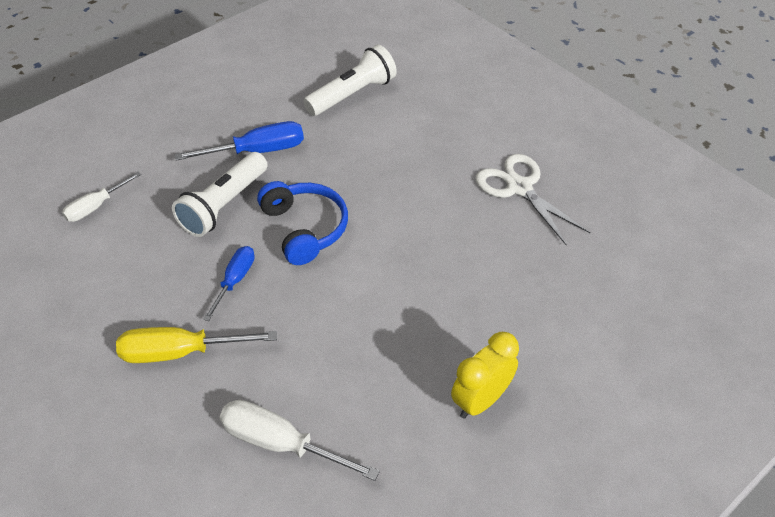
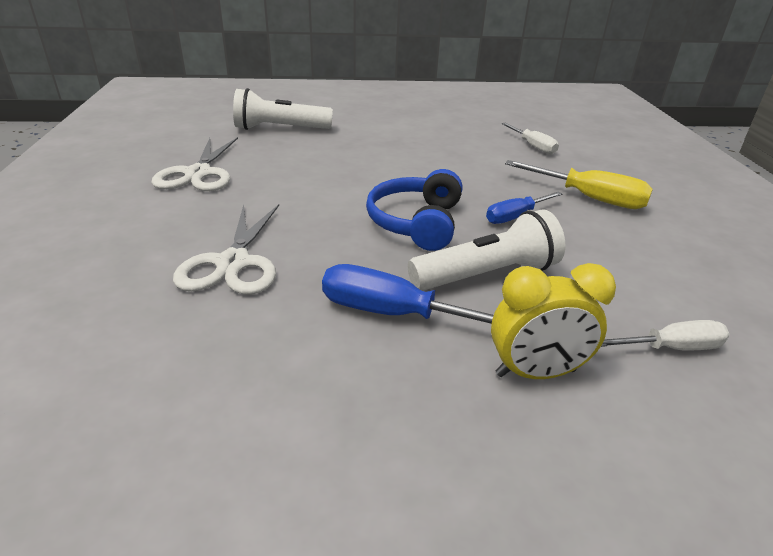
camera: 145 degrees left, 15 degrees down
(281, 443) = (533, 146): white screwdriver -> white screwdriver, size x0.64
(352, 94) = (181, 326): white flashlight -> white flashlight (280, 129)
(378, 134) = (233, 263): none -> white scissors
(480, 400) = (395, 122): yellow clock -> yellow clock (535, 373)

